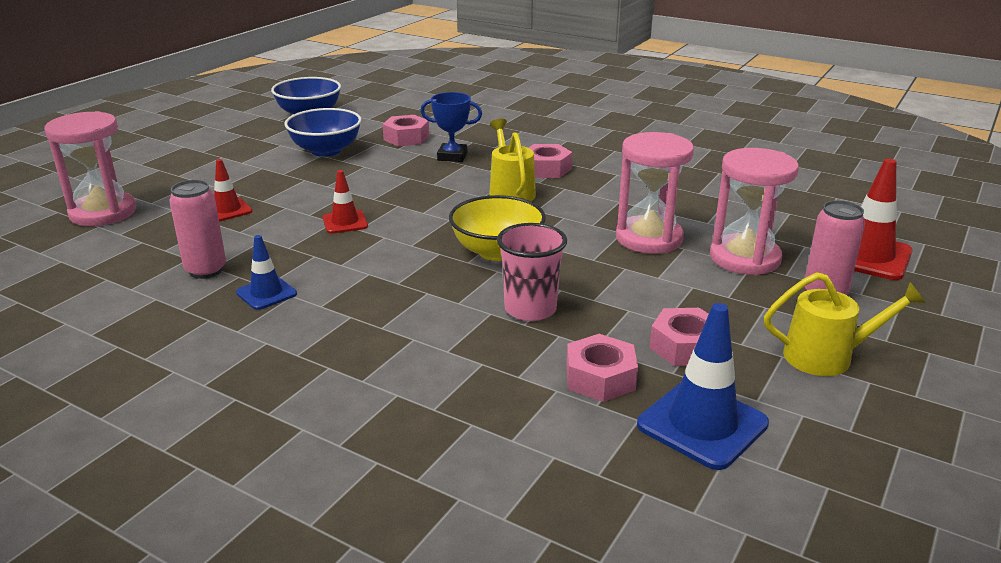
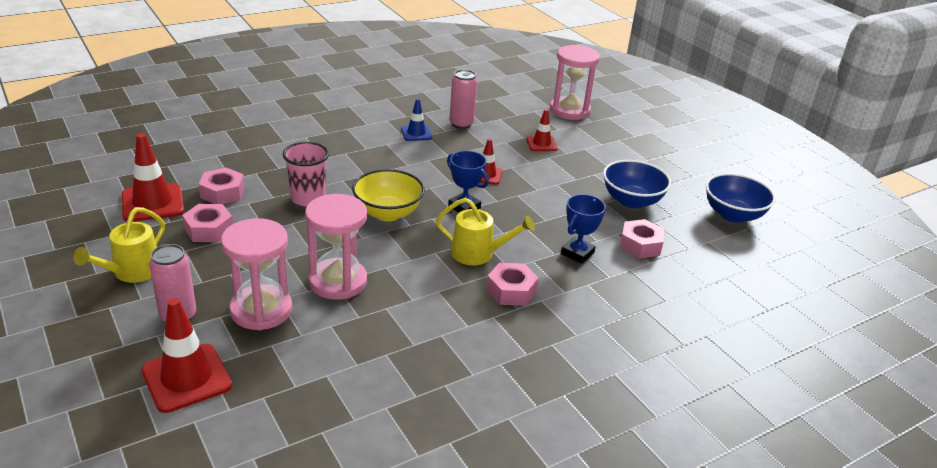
camera: 115 degrees right, 5 degrees up
(432, 217) = (464, 207): none -> blue trophy
(702, 424) = (153, 203): blue traffic cone -> red traffic cone

